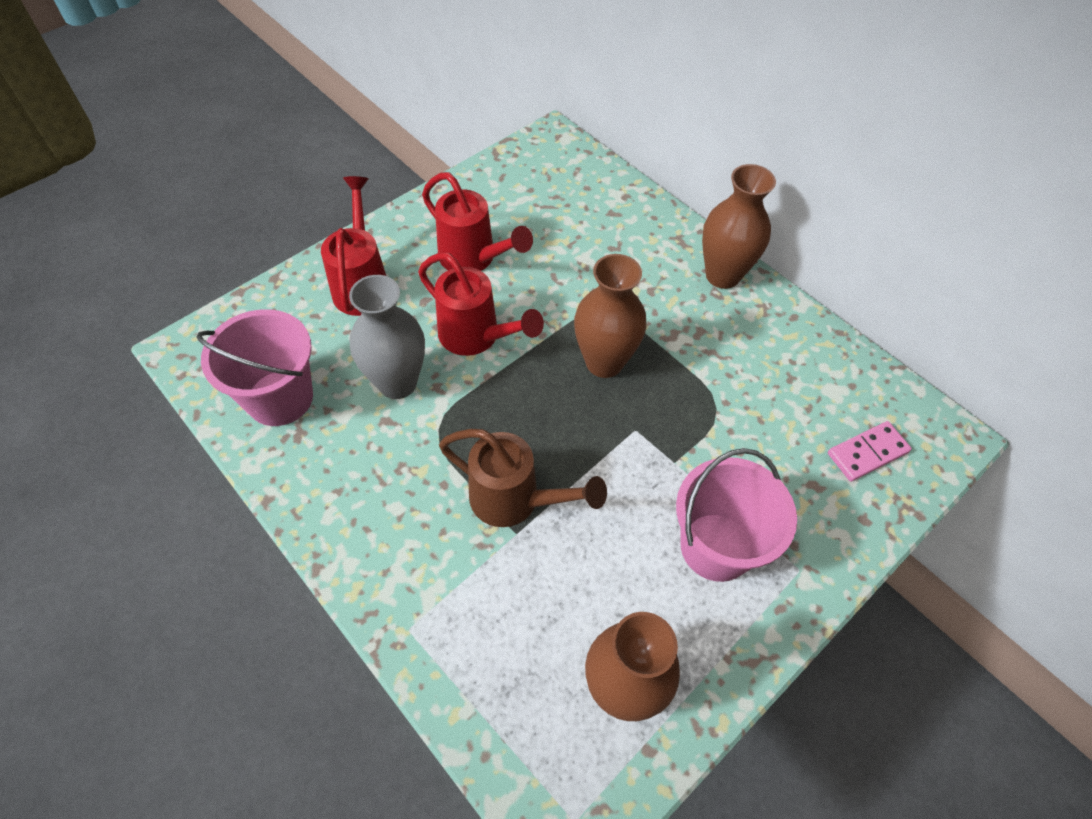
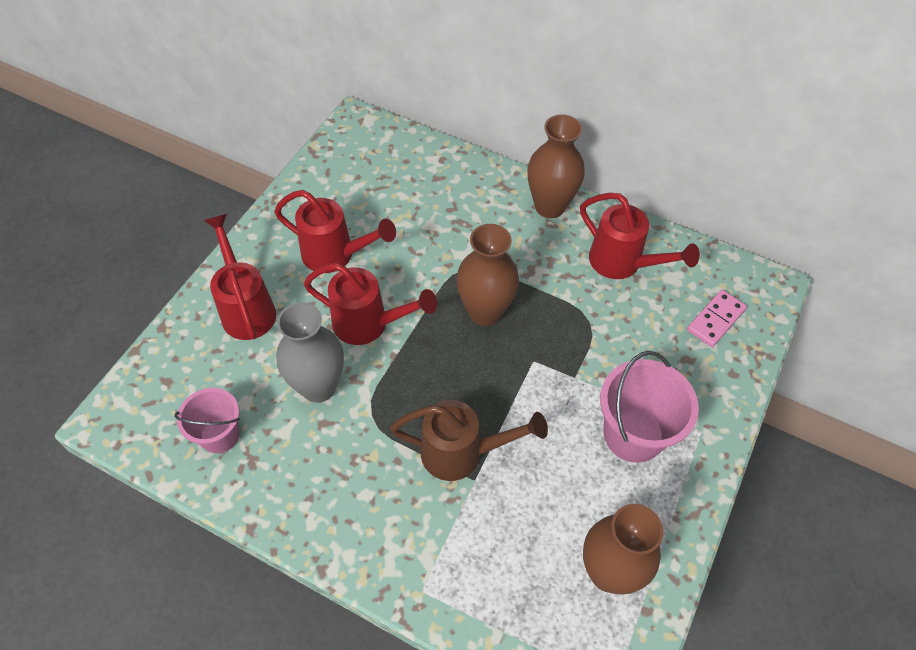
camera: 20 degrees left, 0 degrees up
(280, 398) = (219, 435): pink bucket -> pink bucket, size x0.64
(781, 359) = (623, 264): none -> red watering can

